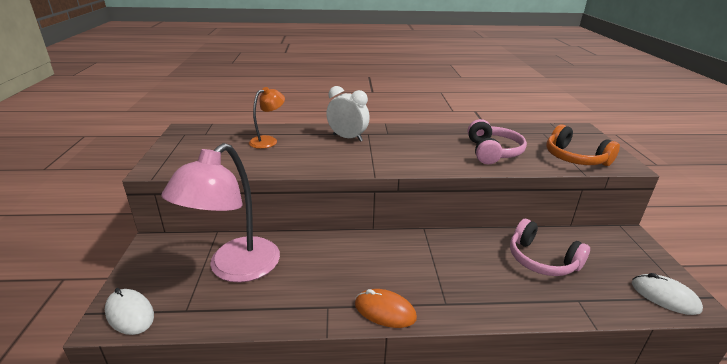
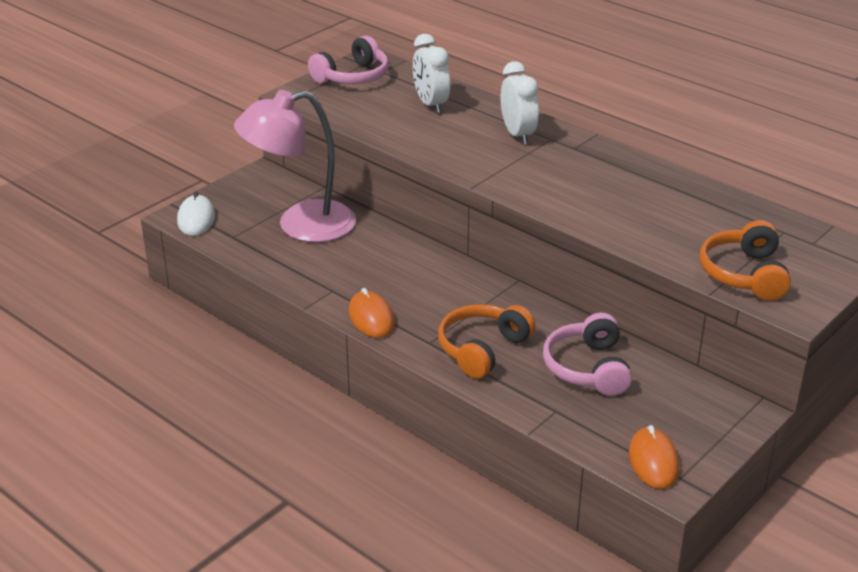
camera: 45 degrees right, 5 degrees up
(268, 141) = (430, 104): orange lamp -> white clock
(479, 286) = (482, 349): none -> orange headphones
(492, 152) = (654, 222): pink headphones -> pink headphones (353, 77)
(664, 297) = (653, 461): white mouse -> orange mouse

